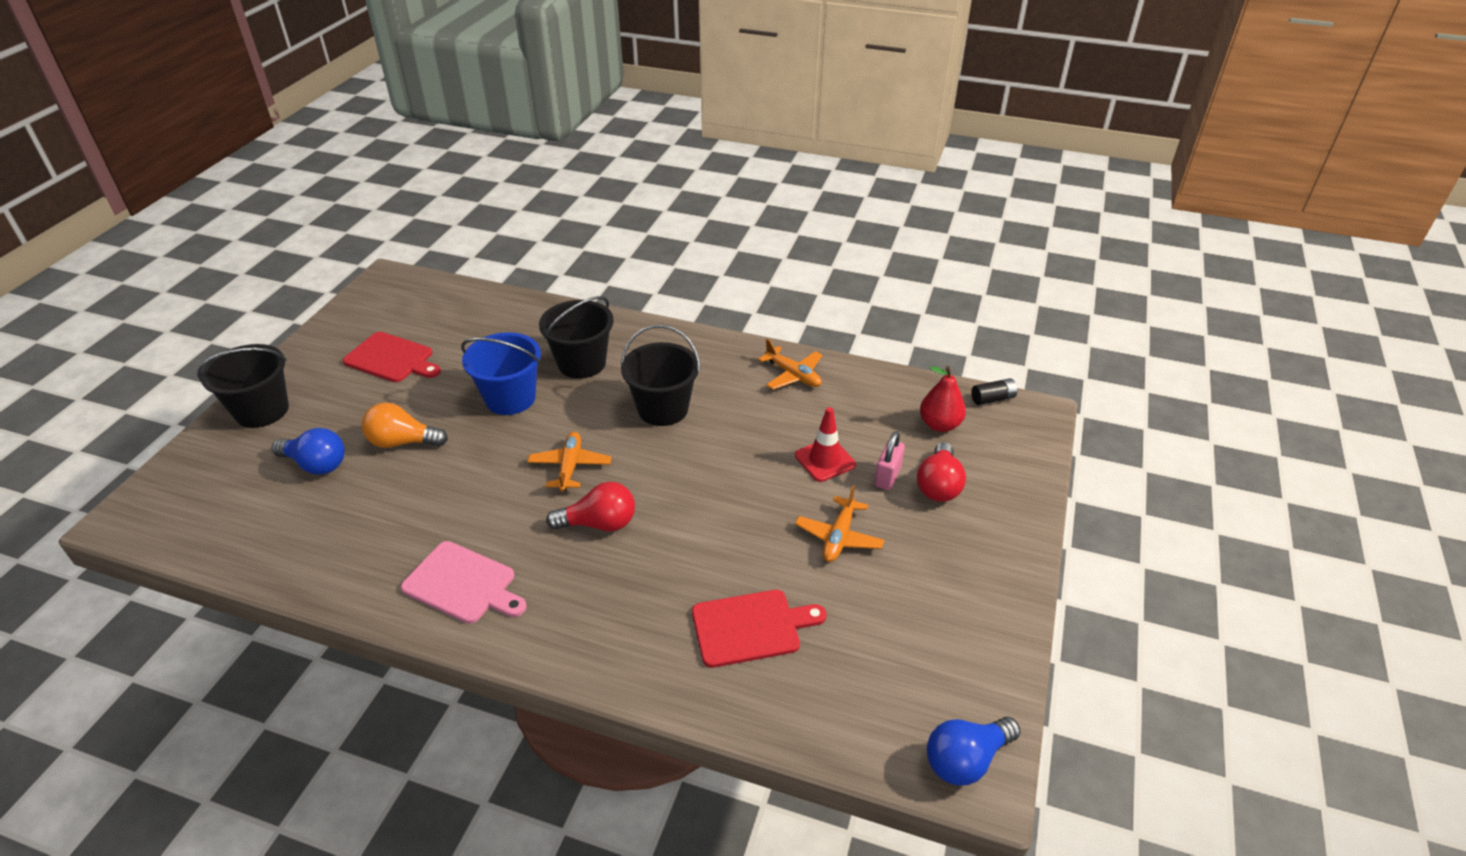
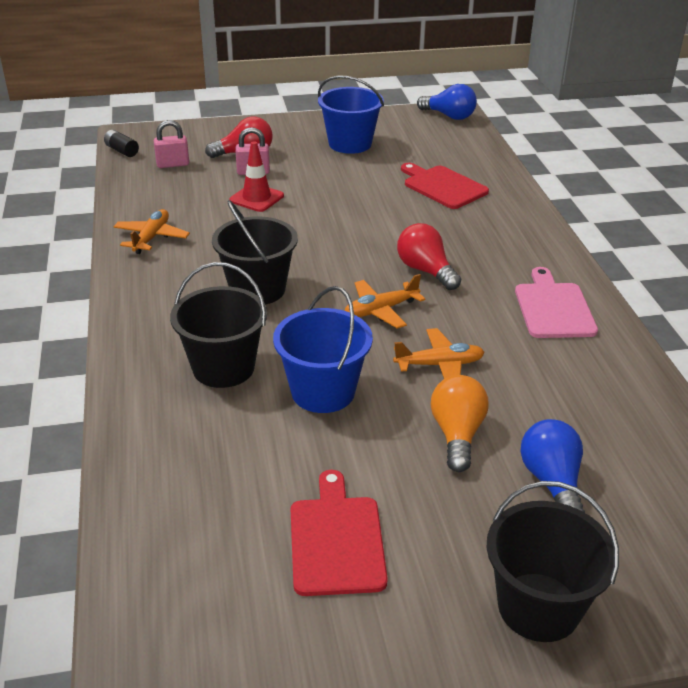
camera: 120 degrees left, 5 degrees down
(403, 442) = (457, 434): orange light bulb -> orange light bulb turned 150 degrees counterclockwise
(839, 537) = (332, 176): orange plane -> orange plane (439, 365)
(920, 590) = (350, 144): none -> blue bucket
(939, 425) = (173, 164): red pear -> pink padlock

